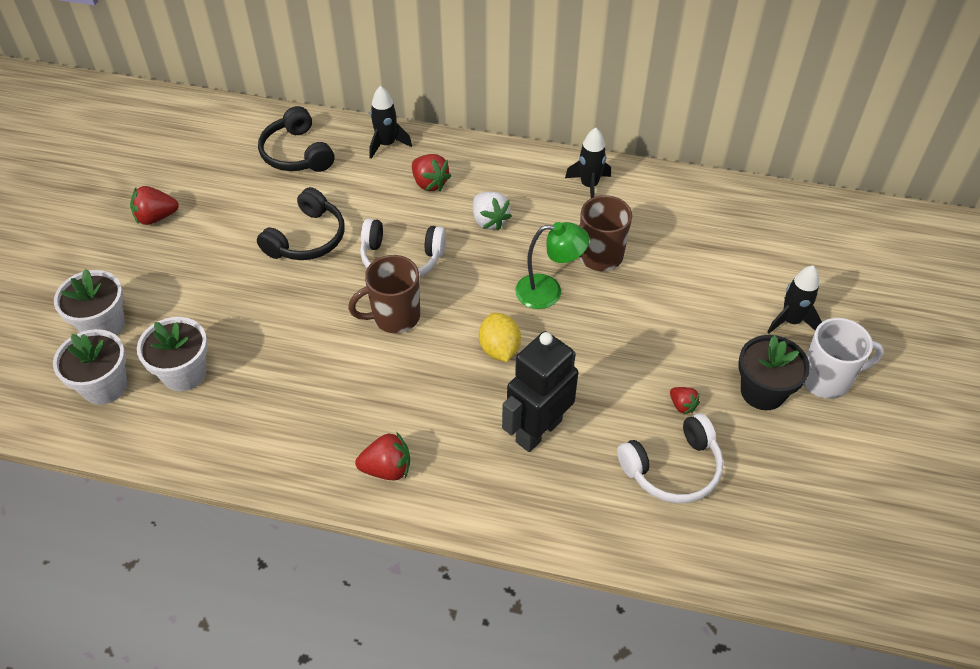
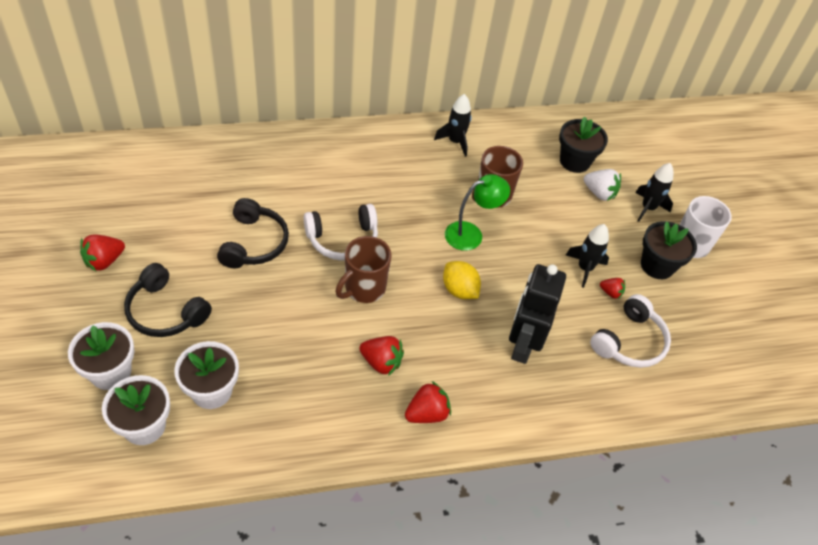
camera: 30 degrees left, 0 degrees up
(297, 153) = (202, 172): black headphones -> black headphones (165, 311)
(386, 144) = (276, 146): black rocket -> black rocket (585, 268)
(429, 183) = (330, 170): red strawberry -> red strawberry (381, 362)
(489, 221) = (395, 189): white strawberry -> white strawberry (599, 193)
(725, 242) = (574, 161): none -> black flower pot

